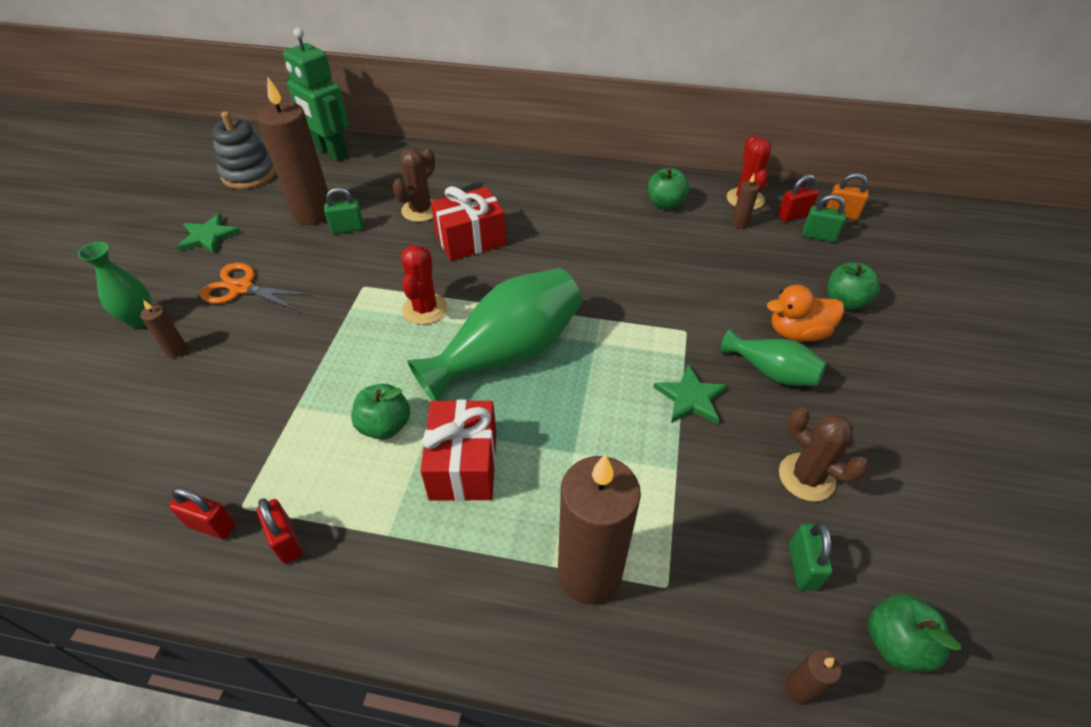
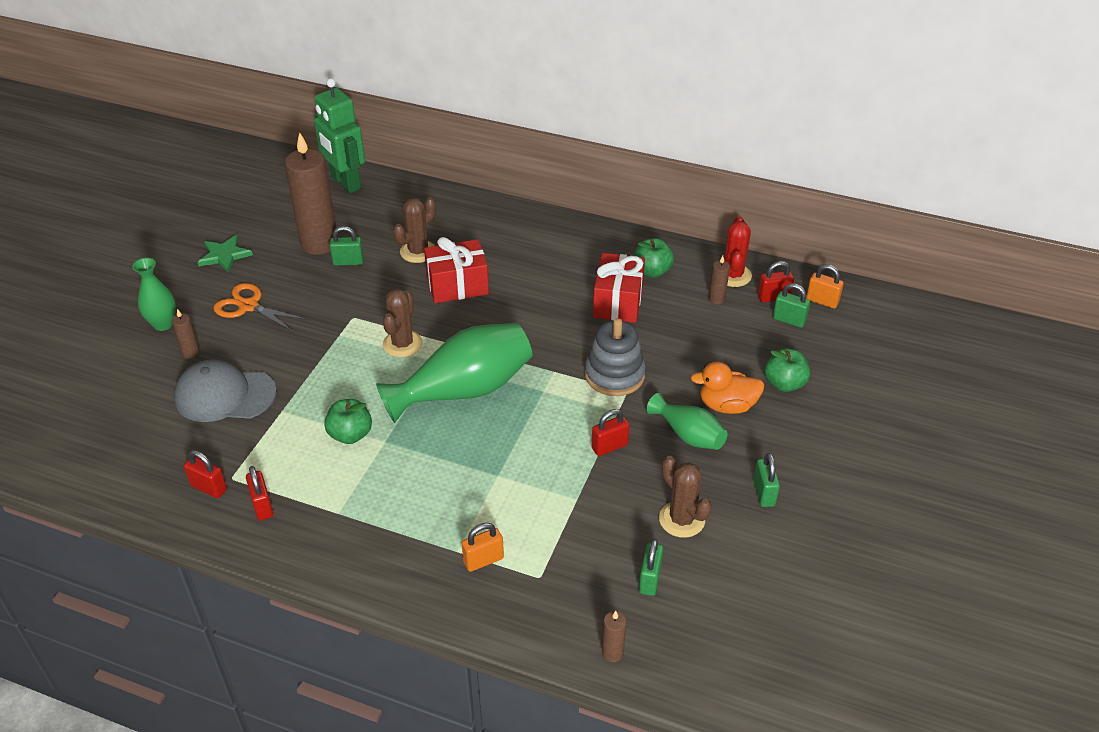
camera: 10 degrees right, 5 degrees down
(223, 397) = (225, 395): none -> grey cap
(249, 174) = (266, 197): grey stacking toy -> grey stacking toy (614, 375)
(425, 309) = (402, 344): red cactus -> brown cactus
(463, 465) = (406, 472): red gift -> red gift (618, 302)
(589, 574) = (483, 560): brown candle -> orange padlock
(690, 397) = (609, 446): green star -> red padlock
(882, 429) = (764, 493): none -> green padlock
(895, 643) = (698, 637): green apple -> none

